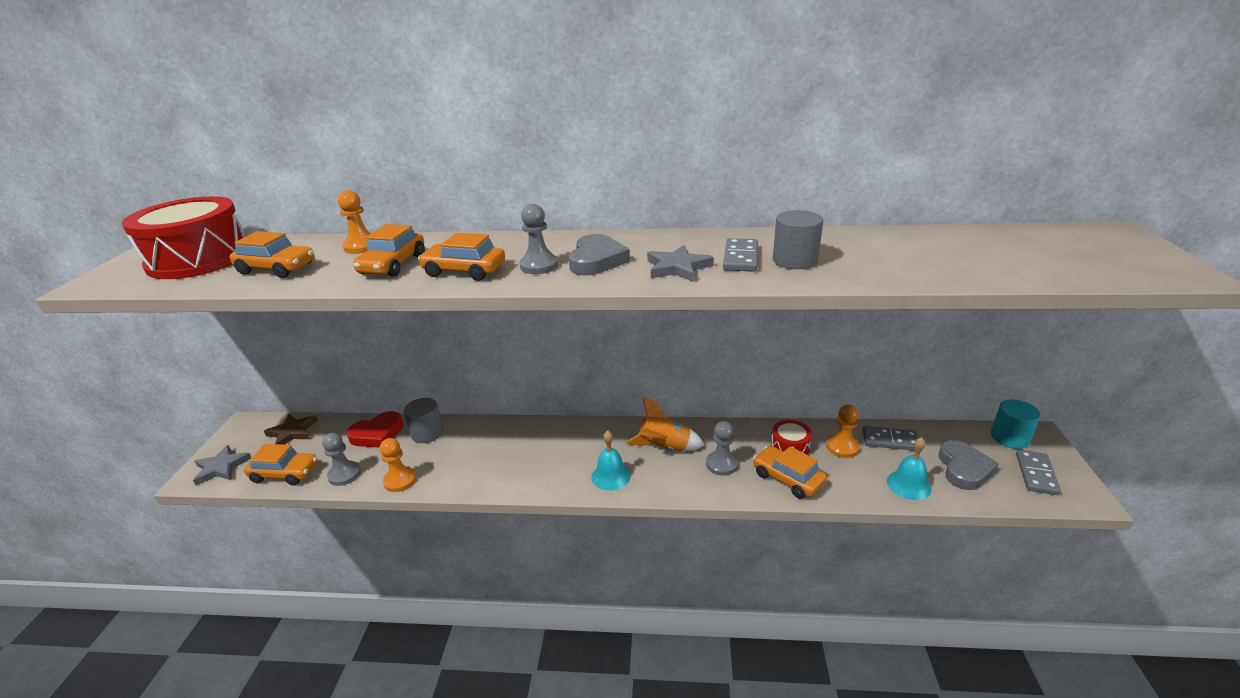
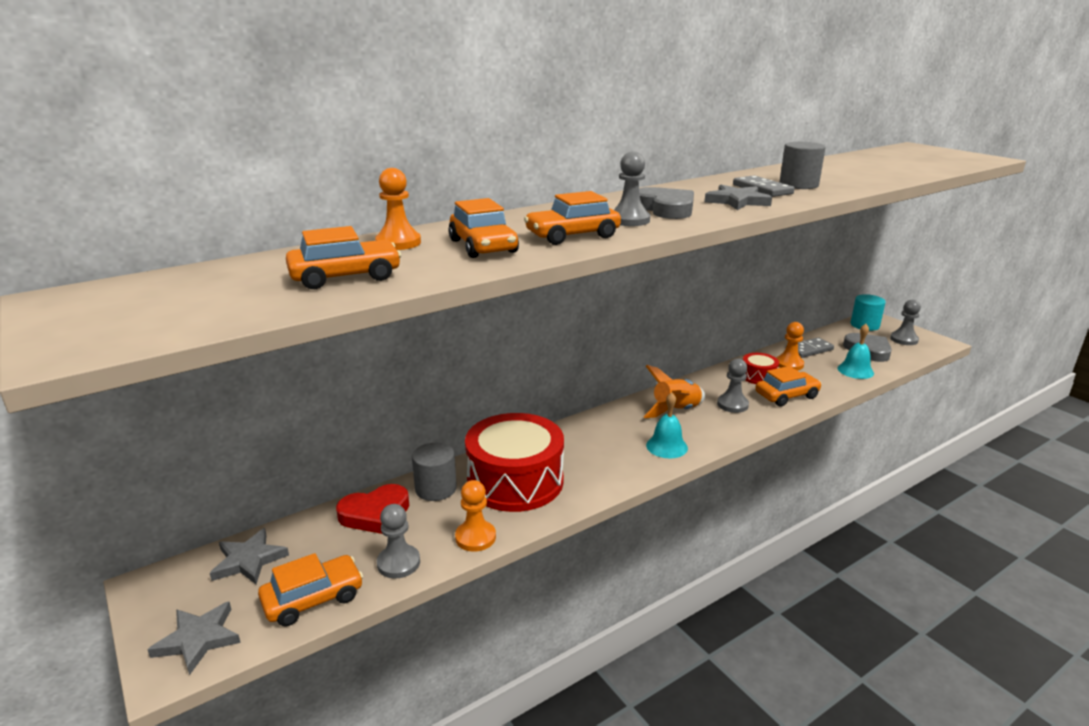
camera: 40 degrees left, 5 degrees down
(199, 259) = (188, 294): red drum -> red drum (515, 481)
(292, 432) = (249, 560): brown star -> grey star
(377, 434) = (375, 513): red heart -> red heart turned 45 degrees clockwise
(787, 478) = (786, 395): orange car -> orange car turned 150 degrees clockwise
(1036, 474) = (904, 339): grey domino -> grey pawn

